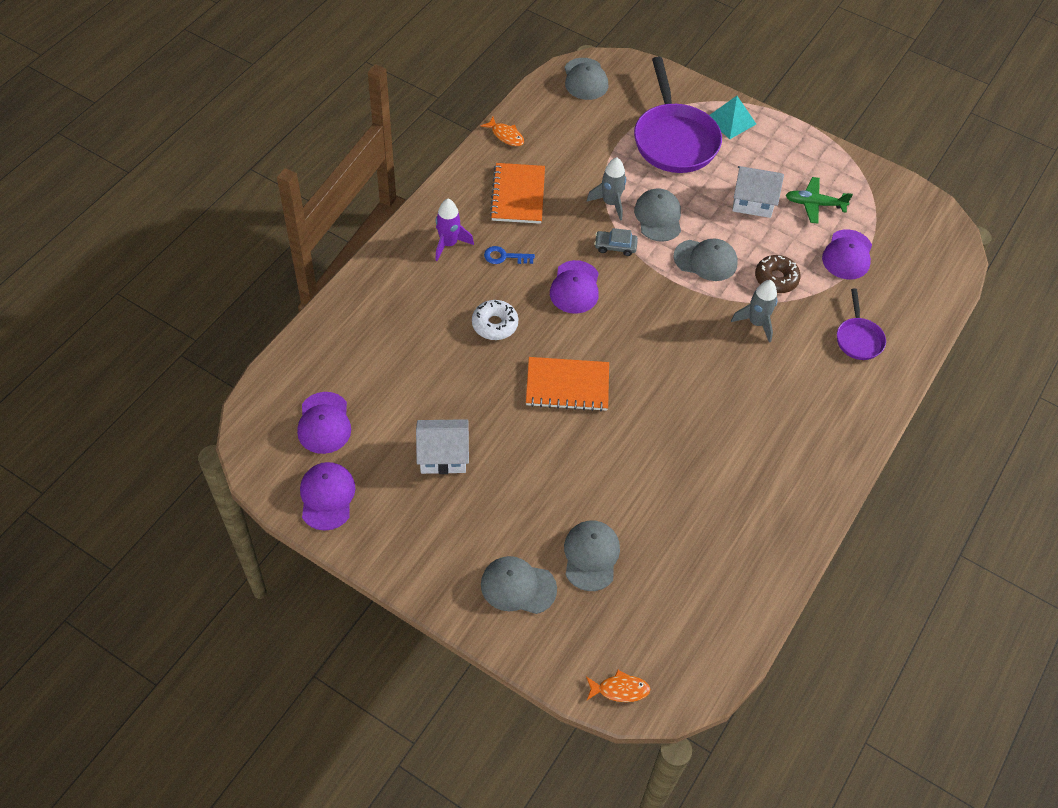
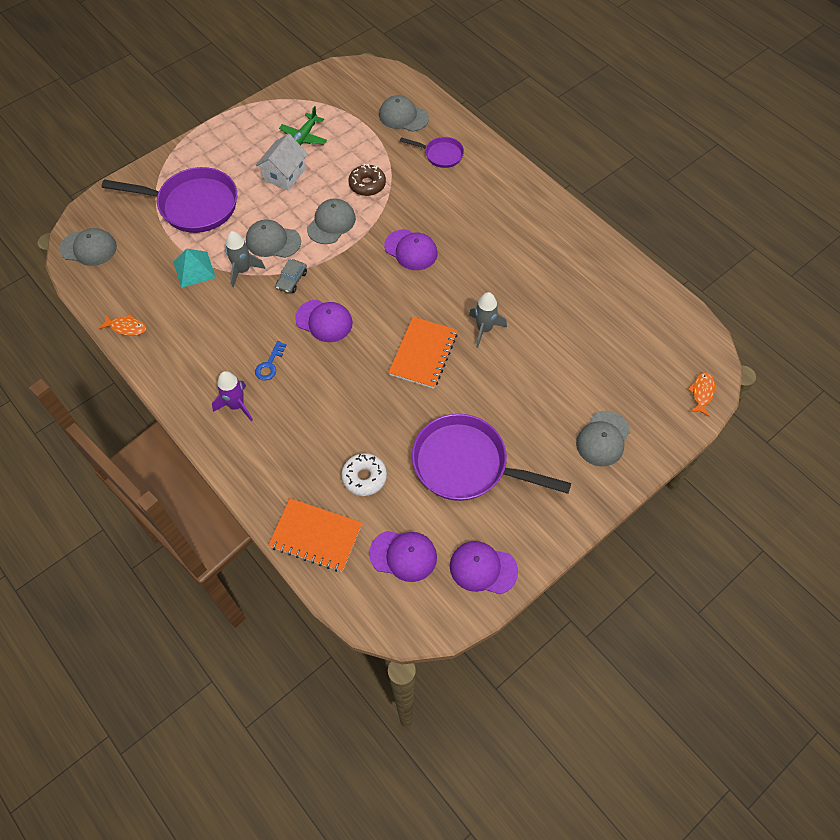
camera: 70 degrees left, 5 degrees up
(443, 456) = (466, 464): white house -> purple pan
(495, 324) = (341, 391): white donut -> white donut (364, 477)
(506, 135) = (126, 327): orange fish -> orange fish turned 45 degrees clockwise
(518, 195) = (203, 336): orange notebook -> orange notebook (316, 536)
(591, 556) = (587, 381): grey cap -> grey cap (403, 116)
(731, 121) = (191, 161): turquoise pyramid -> turquoise pyramid (194, 269)
(756, 323) = (405, 210): grey rocket -> grey rocket (484, 329)
(847, 255) = (361, 134): purple cap -> purple cap (411, 250)

